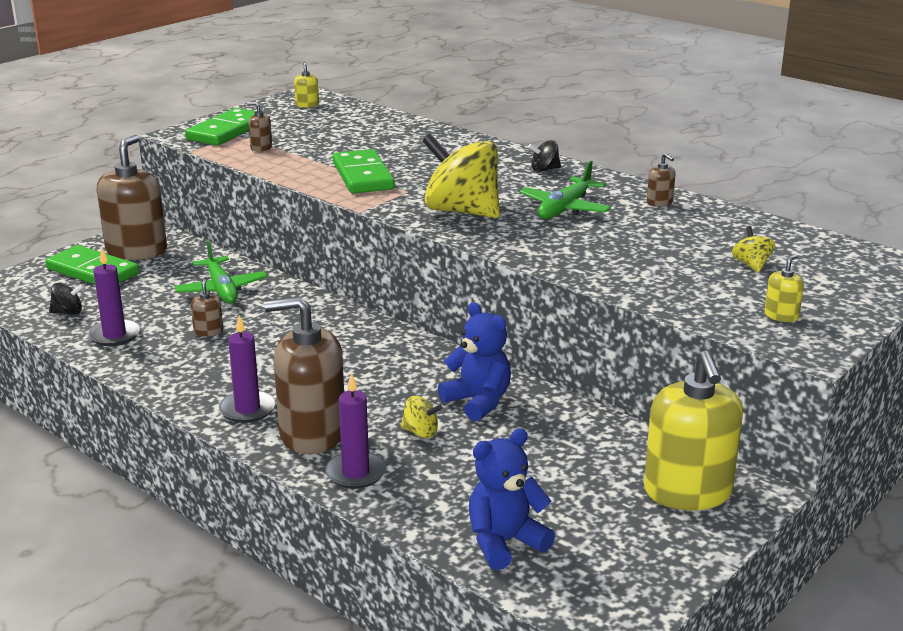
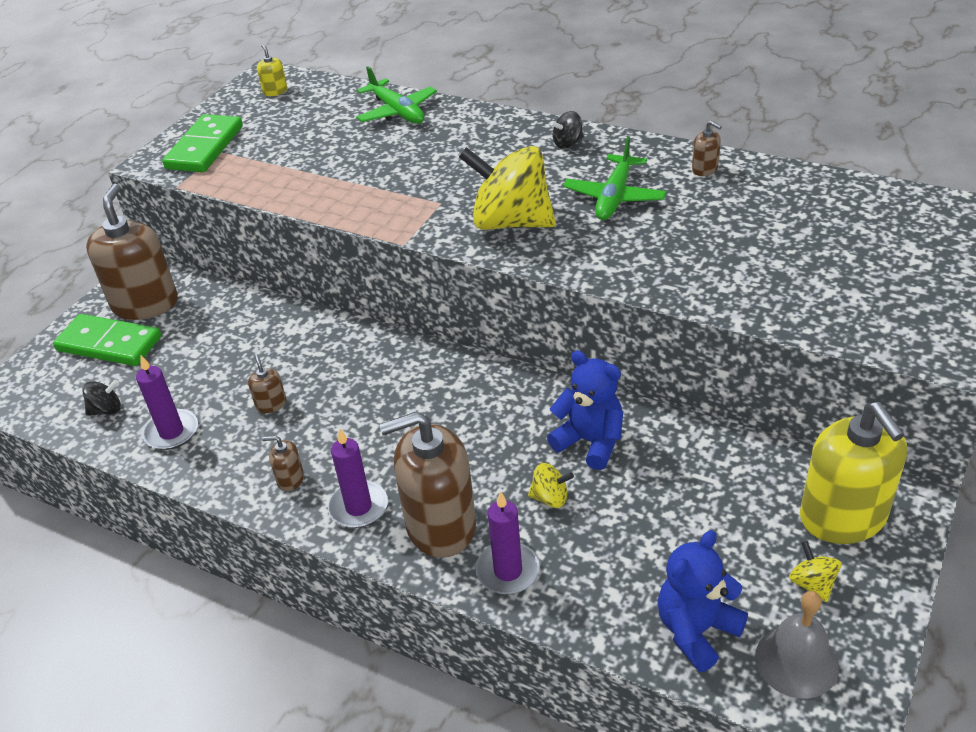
camera: 10 degrees left, 15 degrees up
(221, 289) = (260, 341): green plane -> green plane (397, 111)
(261, 148) = (254, 166): brown soap dispenser -> brown soap dispenser (290, 479)
(363, 176) = (383, 189): green domino -> none
(586, 580) = (796, 661): none -> grey bell
(751, 265) = (836, 243): yellow spinning top -> yellow spinning top (812, 584)
(781, 316) = (899, 311): yellow soap dispenser -> none

